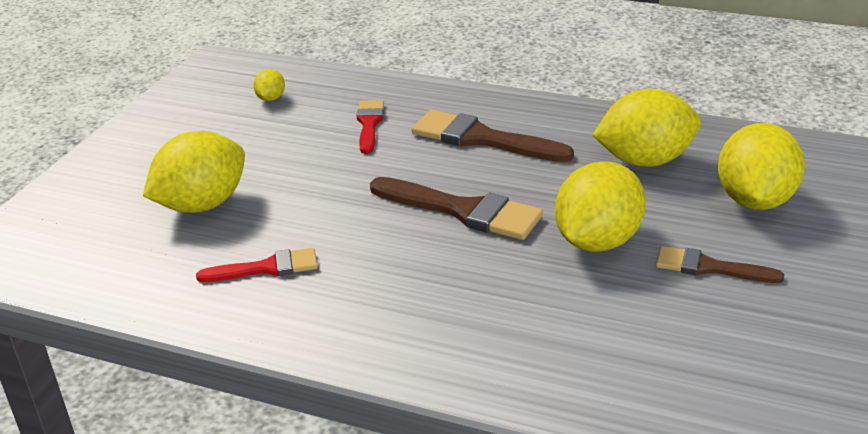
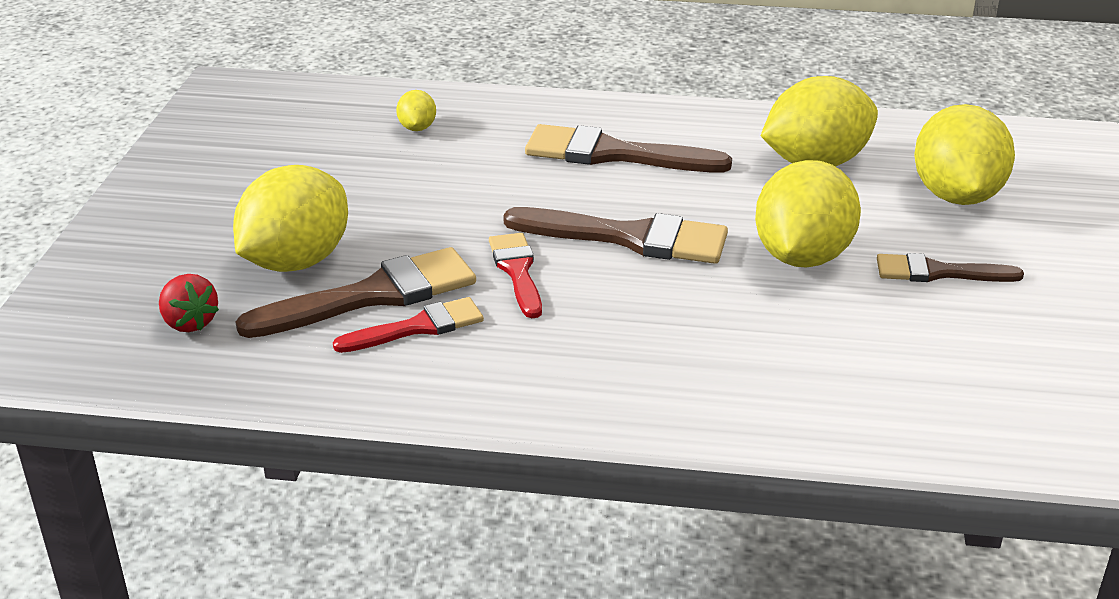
camera: 15 degrees left, 0 degrees up
(104, 245) = (189, 323): none -> red strawberry
(245, 238) = (373, 295): none -> brown brush
(271, 98) = (322, 127): yellow lemon -> yellow lemon (417, 128)
(369, 124) = (465, 147): red brush -> red brush (517, 271)

